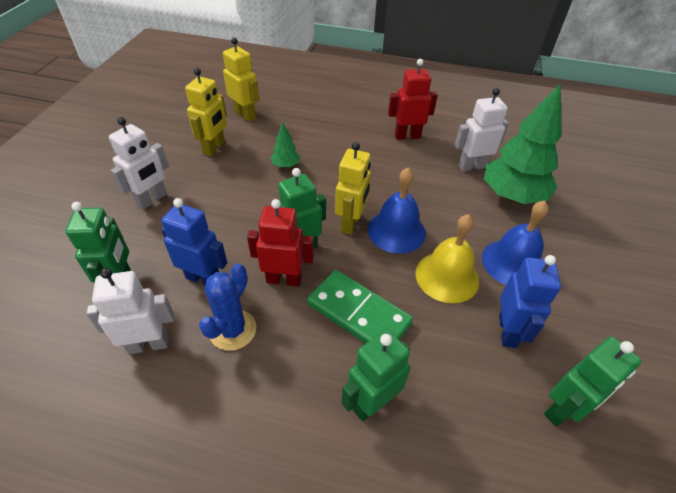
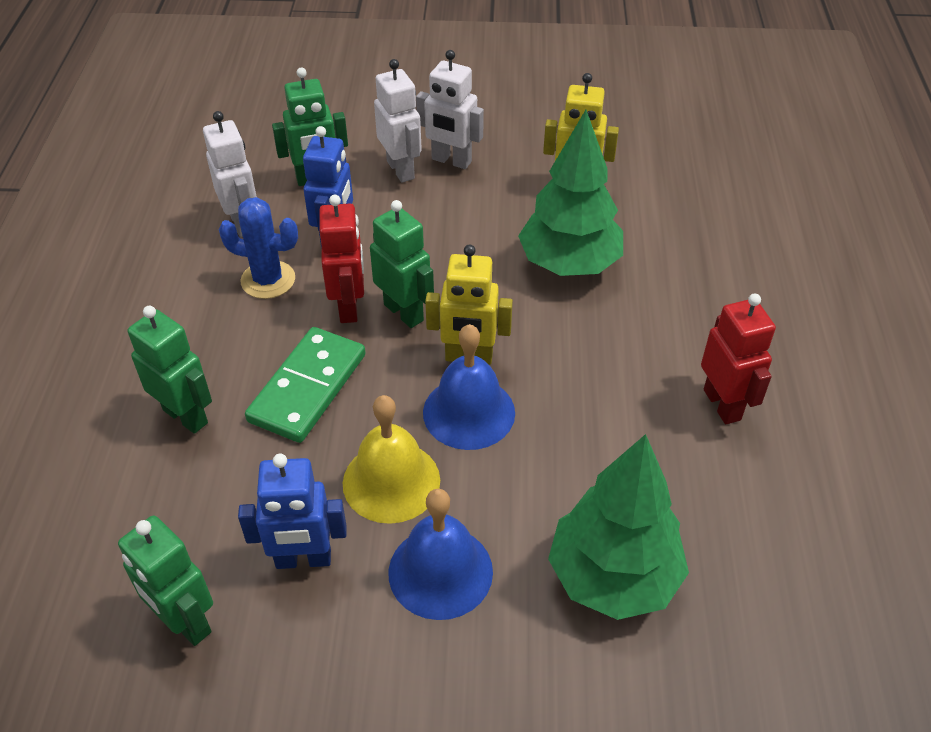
camera: 80 degrees right, 0 degrees up
(245, 115) = (672, 195): yellow robot -> none
(286, 165) = (569, 264): green tree -> green tree, size x2.28
(472, 166) = (676, 510): white robot -> white robot (401, 170)

